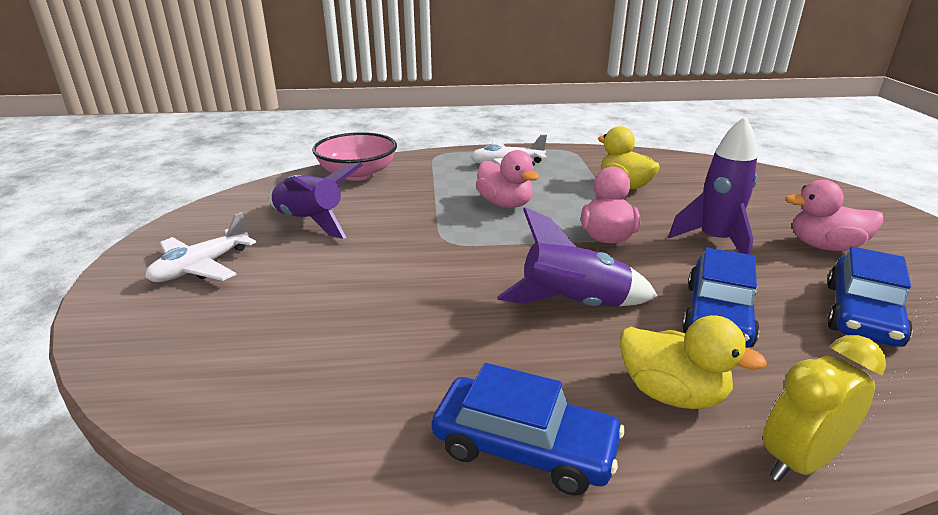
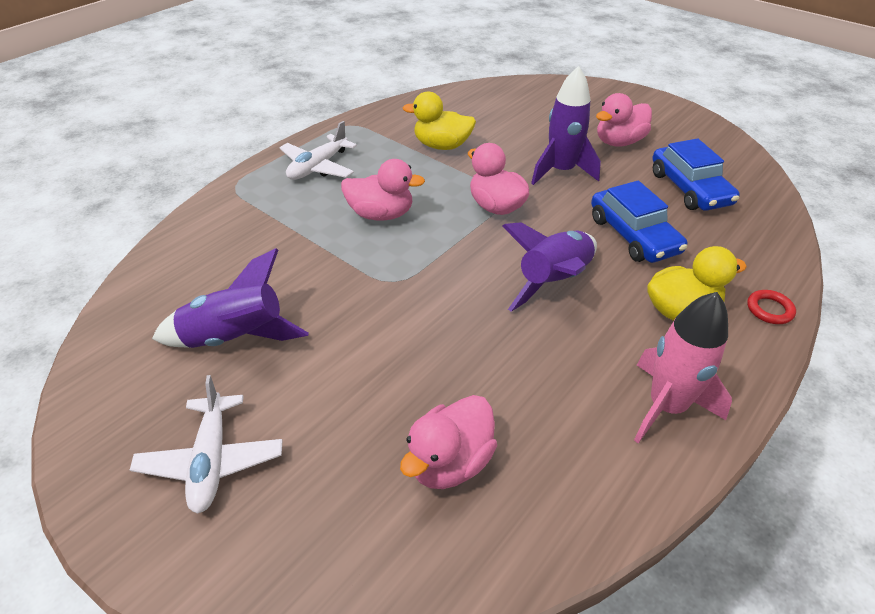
camera: 45 degrees left, 15 degrees up
(301, 355) = (450, 462): none -> pink duck
(357, 174) = (188, 253): pink bowl -> none
(524, 447) = (666, 406): blue car -> pink rocket
(799, 461) = (769, 309): yellow clock -> red ring

